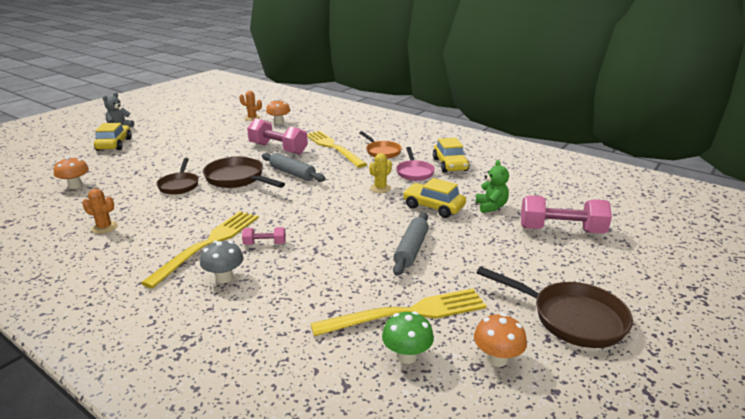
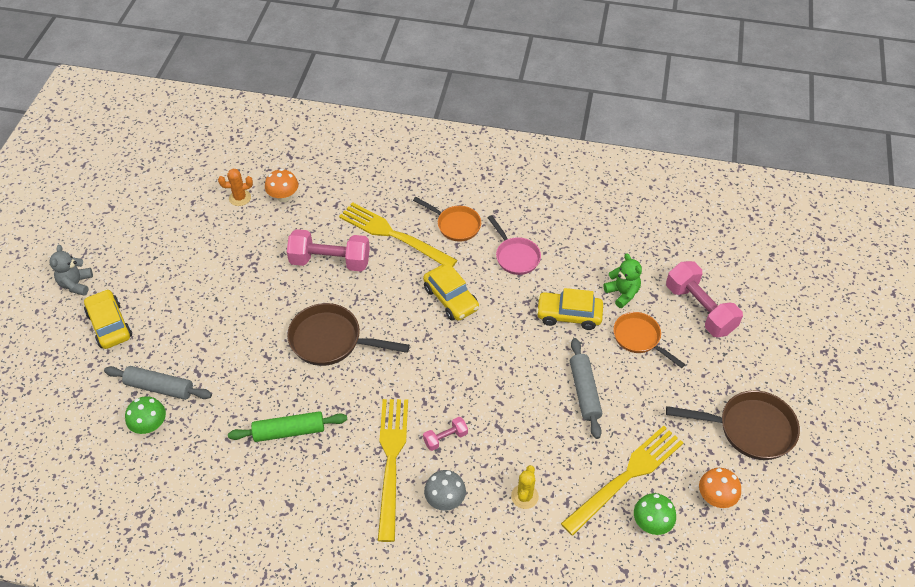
camera: 25 degrees left, 25 degrees up
(75, 186) = (150, 426): orange mushroom -> green mushroom
(104, 227) = (261, 480): orange cactus -> none
(156, 210) = (289, 431): none -> green rolling pin
(179, 185) = (274, 378): brown pan -> none
(292, 173) = (385, 307): grey rolling pin -> grey rolling pin (159, 387)
(380, 188) = (497, 300): yellow cactus -> yellow cactus (524, 496)
(450, 165) = (544, 227): yellow car -> yellow car (451, 299)
(488, 233) = (639, 338): none -> orange pan
(561, 230) = (699, 309): pink dumbbell -> pink dumbbell turned 75 degrees clockwise

